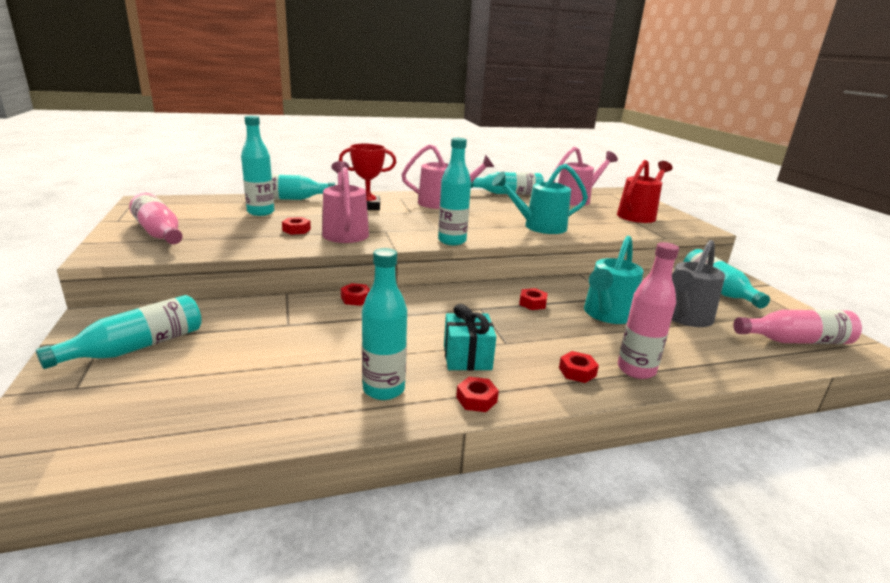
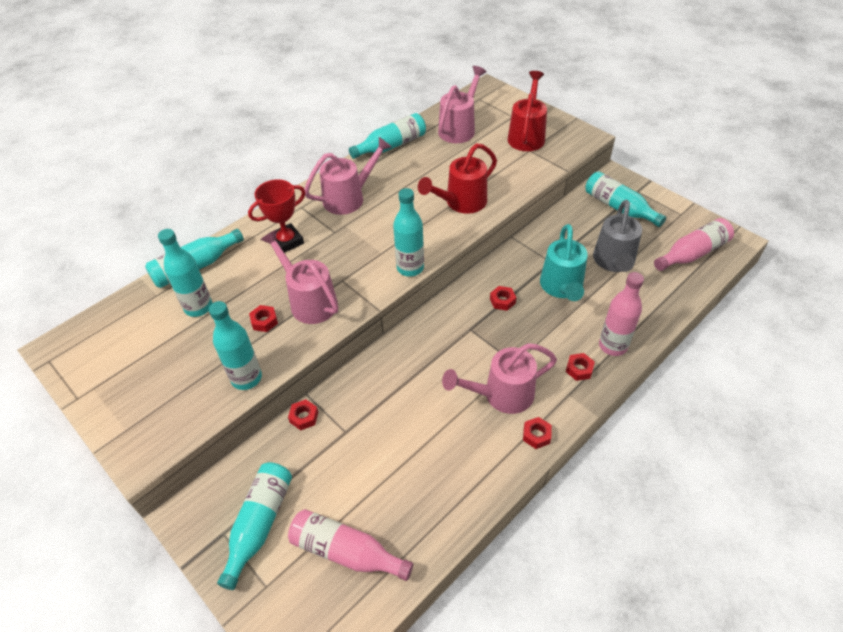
camera: 25 degrees left, 25 degrees up
(159, 233) = (145, 396): pink bottle -> pink bottle (346, 551)
(355, 299) = (367, 369): red nut -> red nut (304, 417)
(383, 389) = (473, 460): turquoise bottle -> turquoise bottle (246, 378)
(467, 357) = (501, 395): turquoise gift -> pink watering can
(538, 227) = (461, 203): turquoise watering can -> red watering can

